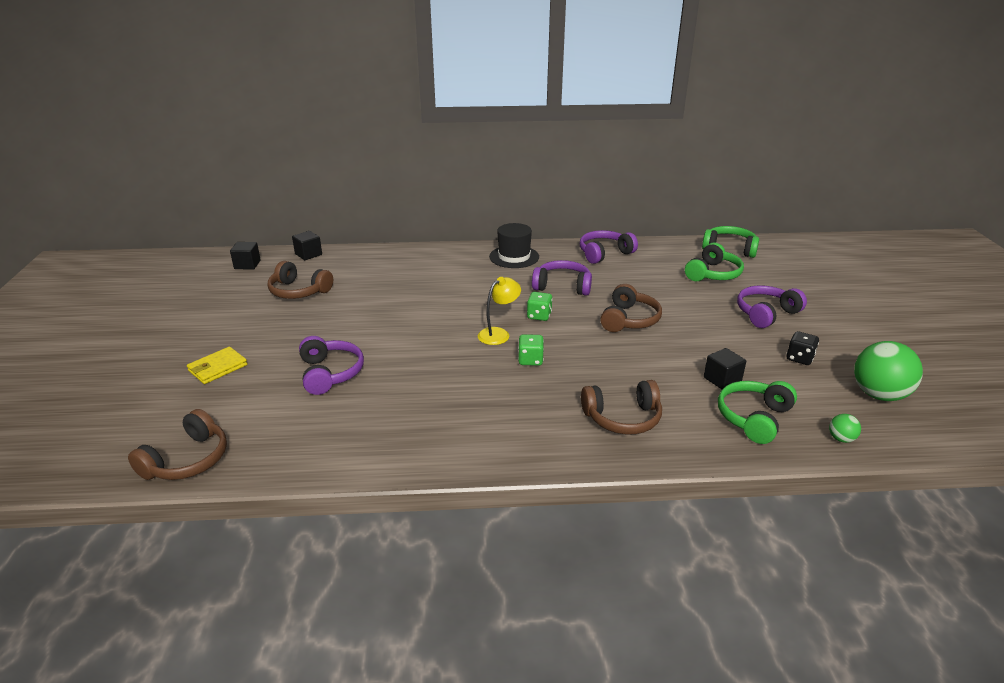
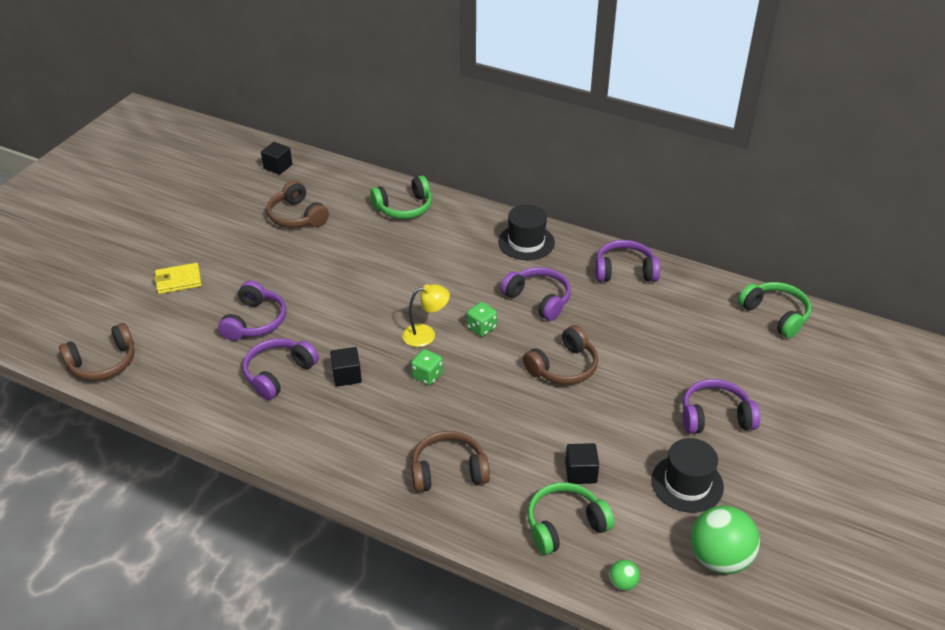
camera: 30 degrees right, 10 degrees up
(308, 254) = (338, 171): black cube -> black cube (347, 376)
(393, 404) = (278, 374): none -> purple headphones
(623, 418) = (448, 471): brown headphones -> brown headphones turned 150 degrees clockwise
(713, 274) = (715, 343): green headphones -> green headphones (404, 207)
(799, 358) = (687, 483): black dice -> black hat

